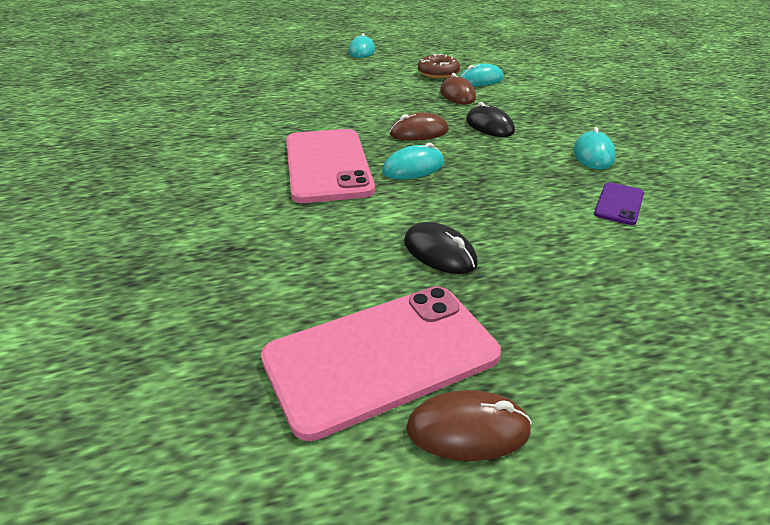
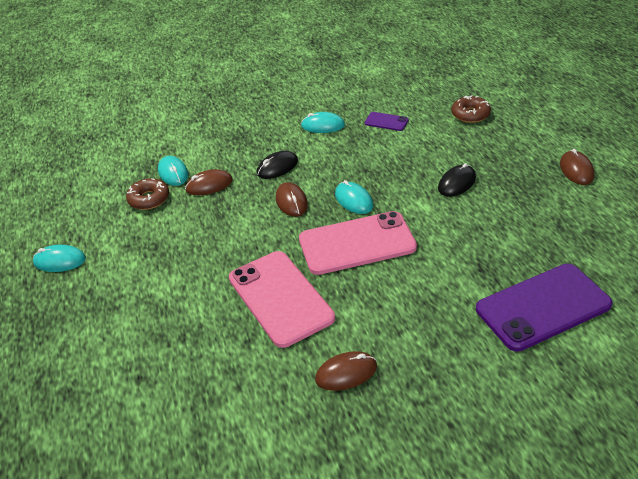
camera: 90 degrees left, 5 degrees up
(119, 291) = (543, 307): none -> purple phone
(141, 151) = (346, 373): none -> brown mouse
(381, 356) = (547, 196): pink phone -> pink phone (280, 298)
(677, 299) = (470, 114): none -> brown donut

